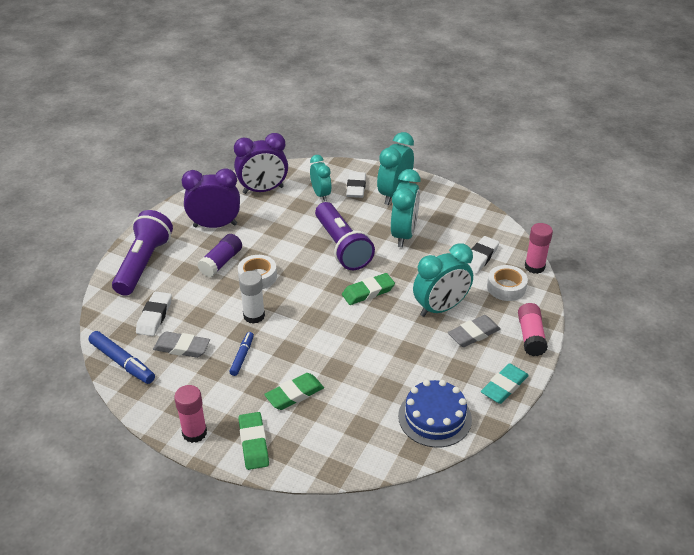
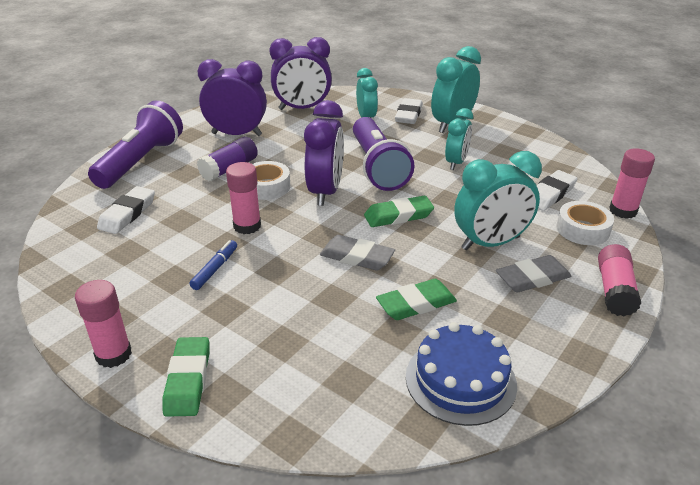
camera: 10 degrees right, 5 degrees down
(122, 362) = (64, 258): blue marker -> none
(182, 347) = (144, 250): grey eraser -> grey eraser (357, 257)
(254, 316) = (247, 226): white glue stick -> pink glue stick
(294, 394) = (267, 323): green eraser -> green eraser (416, 304)
(306, 276) = (325, 192): none -> purple clock
(404, 235) = (456, 162): turquoise clock -> turquoise clock, size x0.65
(504, 386) = (571, 351): turquoise eraser -> none

